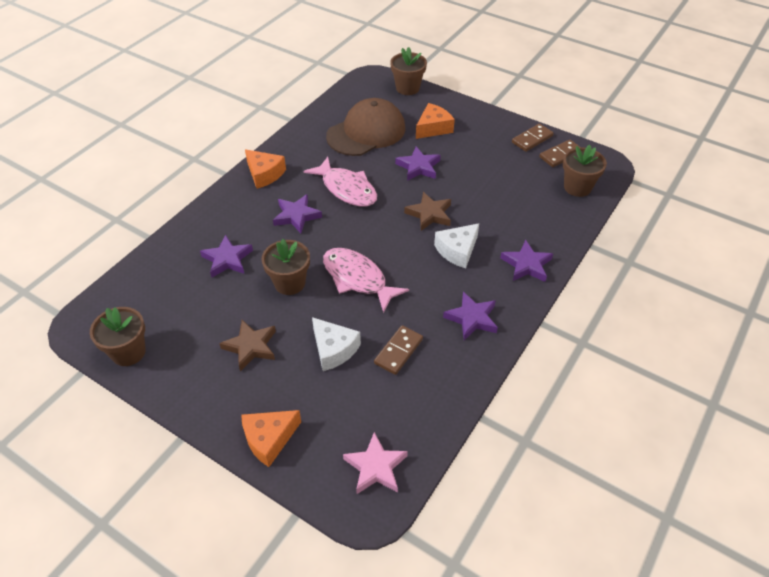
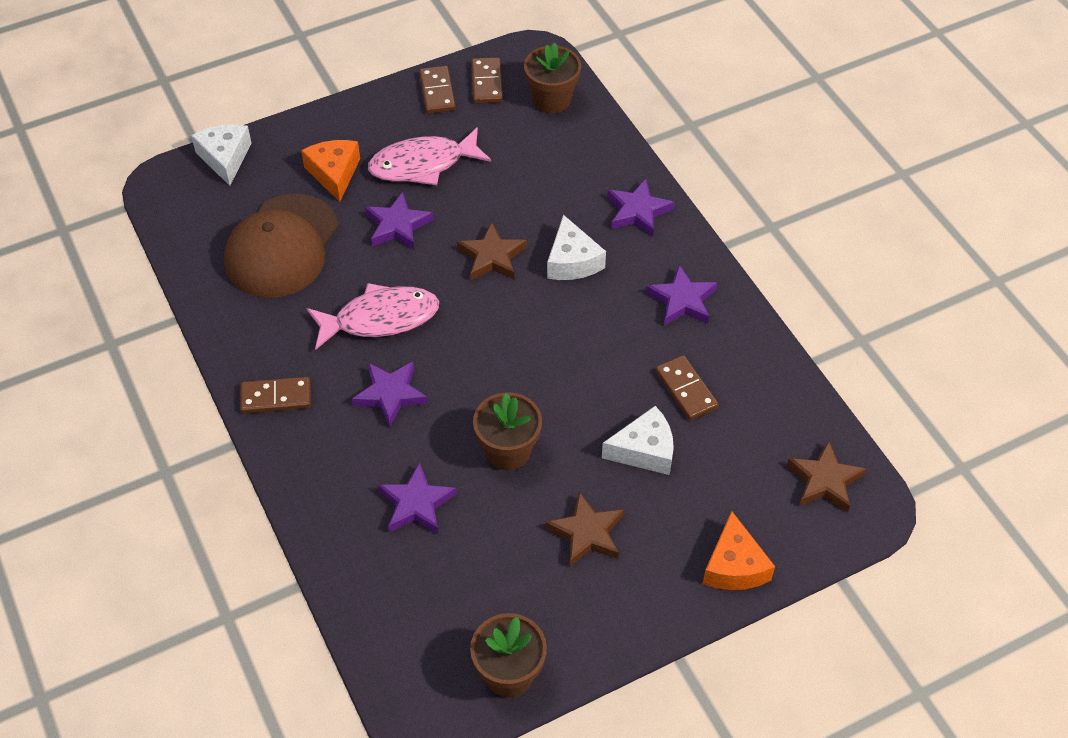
camera: 60 degrees left, 5 degrees up
(264, 174) = (276, 397): orange cheese -> brown domino
(357, 279) = (549, 378): pink fish -> pink fish (423, 164)
(366, 132) = (282, 246): brown cap -> brown cap turned 150 degrees counterclockwise
(375, 467) = (825, 481): pink star -> brown star
(407, 88) = (225, 158): brown flower pot -> white cheese

